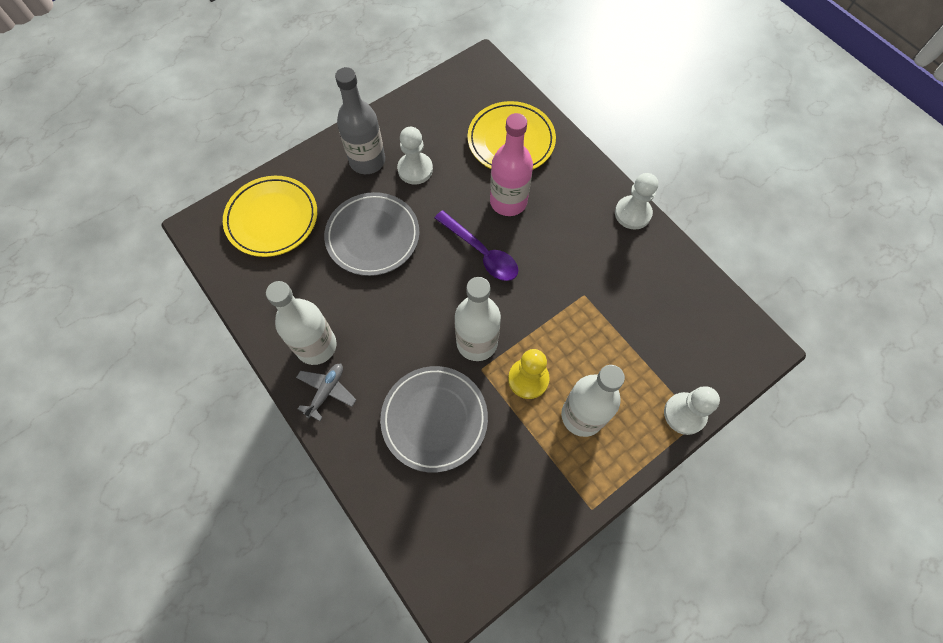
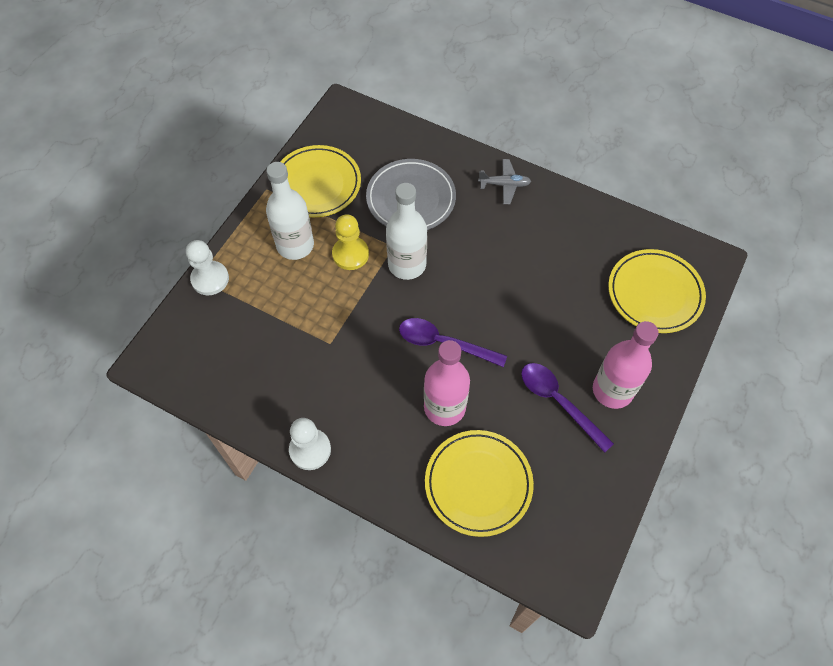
camera: 155 degrees right, 5 degrees down
(316, 346) = (535, 210): white bottle -> none
(326, 391) = (504, 185): grey plane -> grey plane turned 90 degrees counterclockwise
(367, 161) = (612, 390): grey bottle -> pink bottle
(373, 236) = (553, 316): grey plate -> none
(415, 169) = (558, 402): white pawn -> purple spoon
(530, 488) = (317, 184): none -> yellow plate

